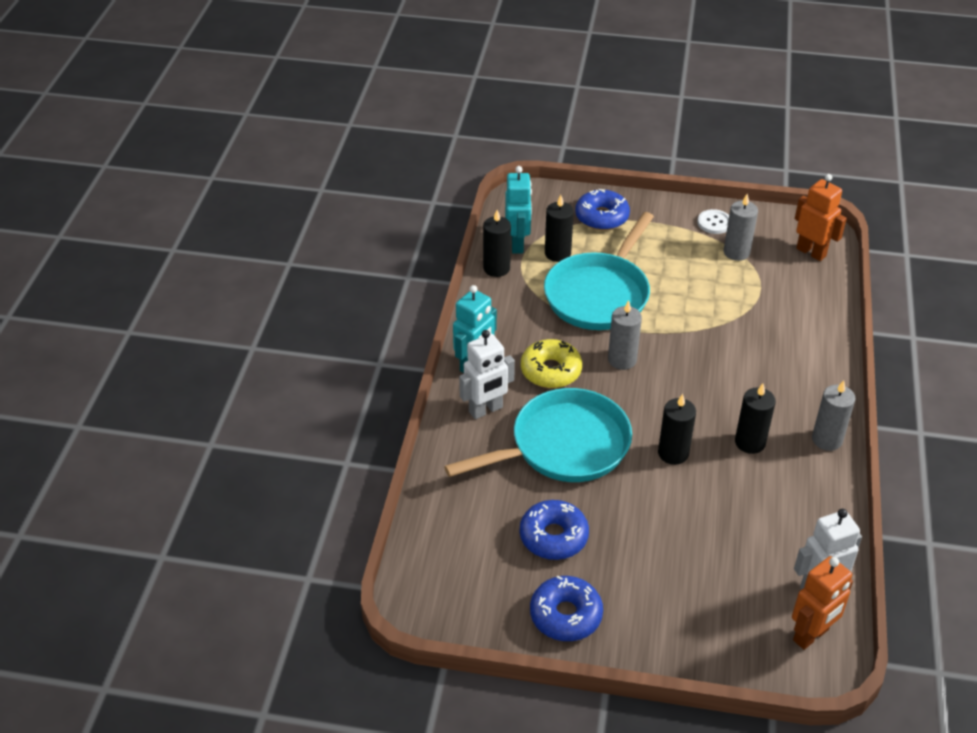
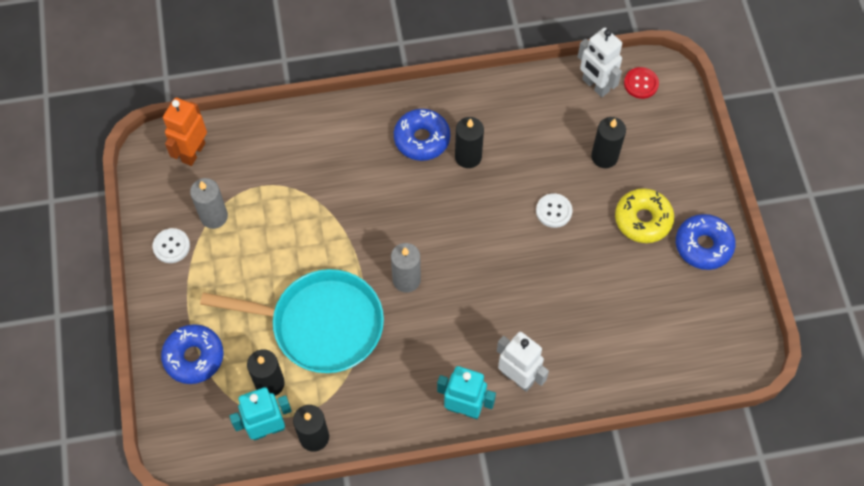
camera: 110 degrees left, 20 degrees up
(551, 371) = (445, 337): yellow donut -> yellow donut (643, 220)
(553, 537) = (634, 276): blue donut -> blue donut (422, 139)
(563, 446) = (533, 298): turquoise pan -> none
(658, 493) = (554, 211): none -> white button
(673, 453) = (505, 211): black candle -> black candle (604, 157)
(811, 635) = (641, 83): orange robot -> red button
(827, 439) = (441, 102): grey candle -> none

